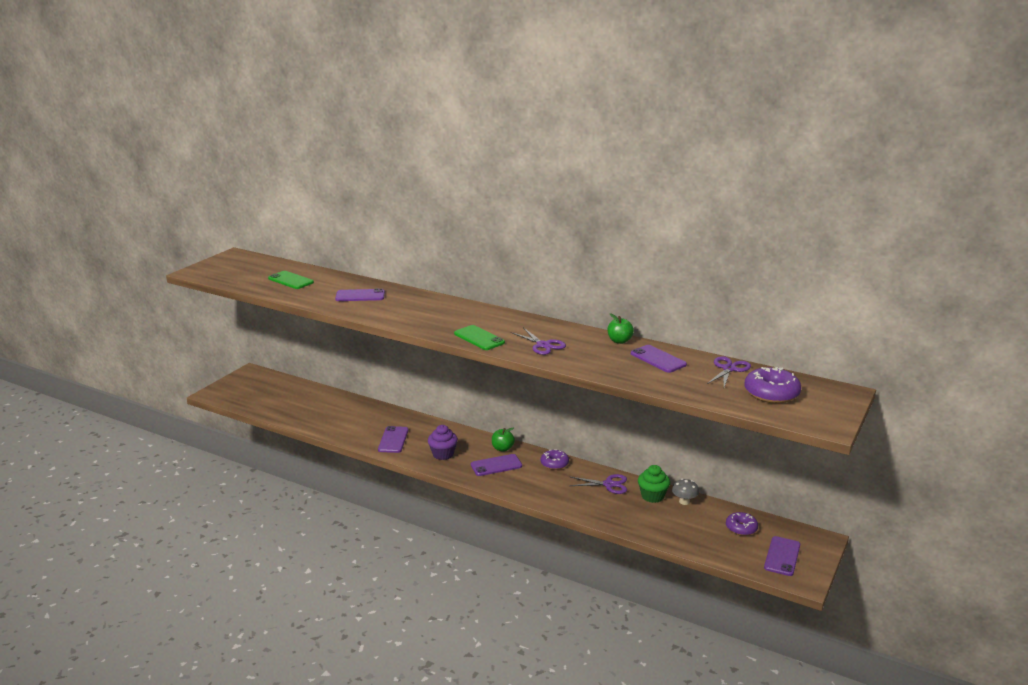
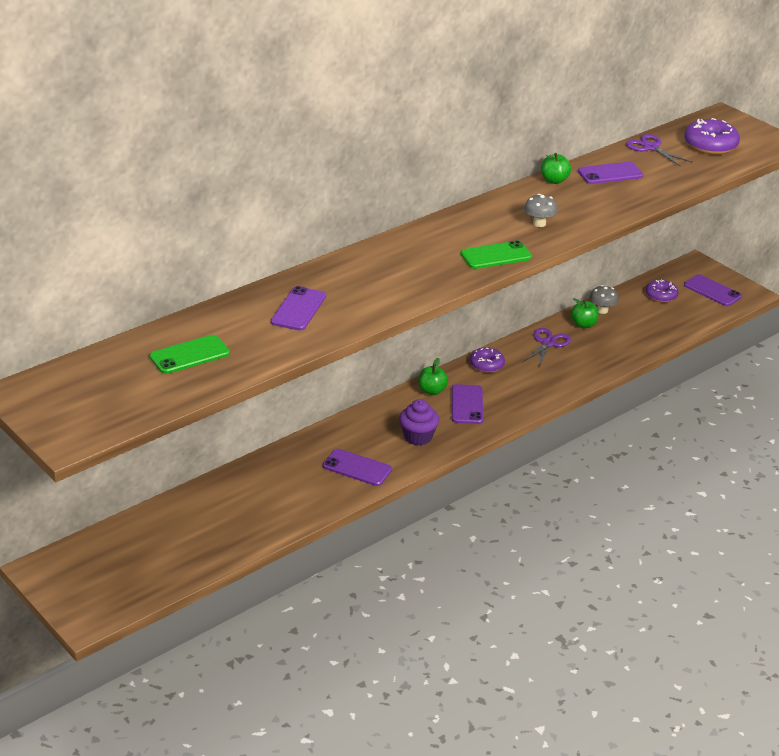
camera: 70 degrees left, 10 degrees up
(543, 345) = (539, 223): purple scissors -> grey mushroom
(652, 496) = (583, 324): green cupcake -> green apple

